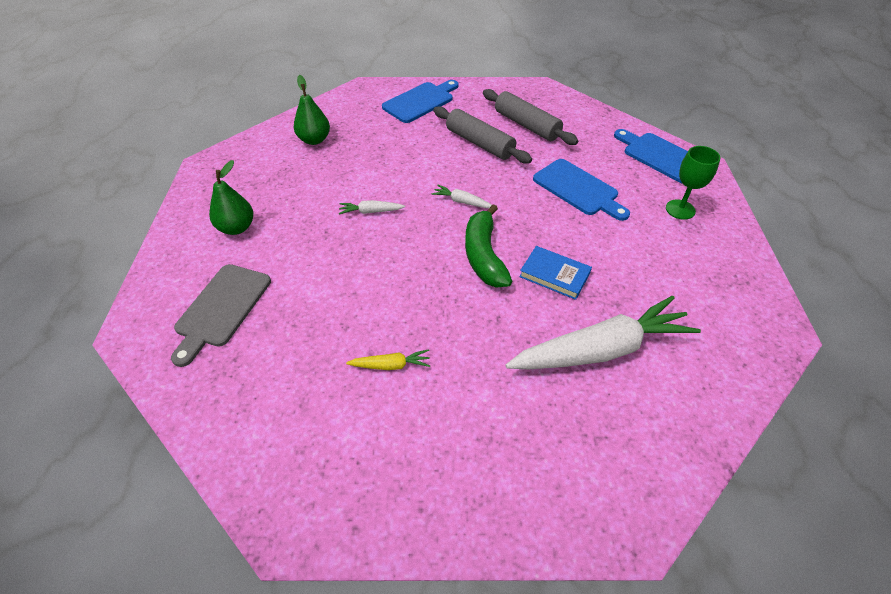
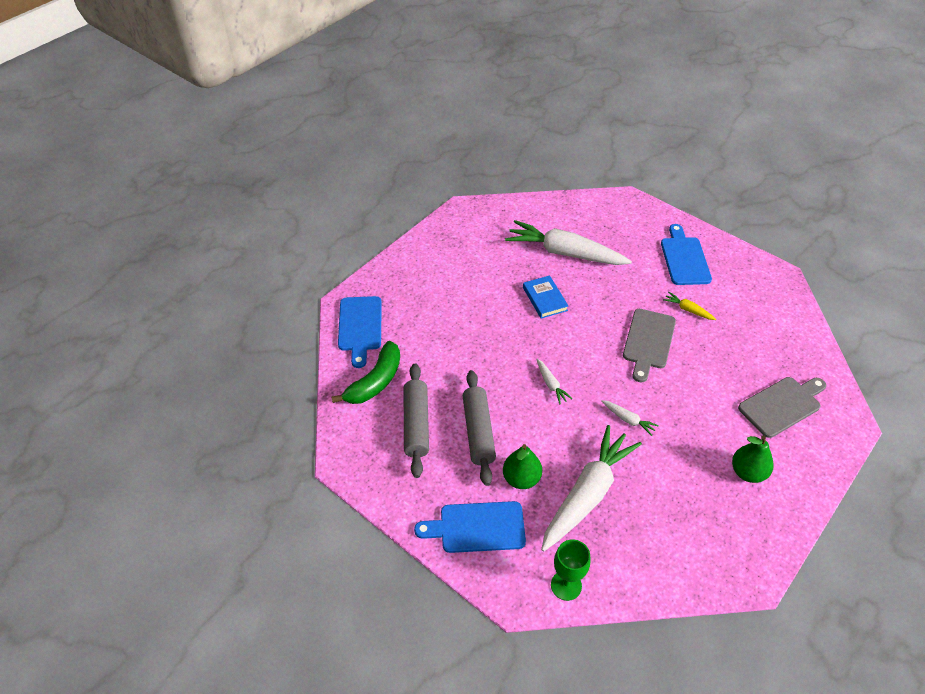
camera: 140 degrees left, 0 degrees up
(314, 140) = (626, 541): green pear -> green pear (521, 479)
(363, 150) = (587, 494): none -> white carrot
(407, 294) = (648, 341): none -> grey cutting board
(484, 255) = (576, 336): green banana -> green banana (375, 381)
(578, 189) = (456, 341): blue cutting board -> blue cutting board (684, 258)
(680, 209) = (412, 286): green goblet -> green goblet (566, 585)

